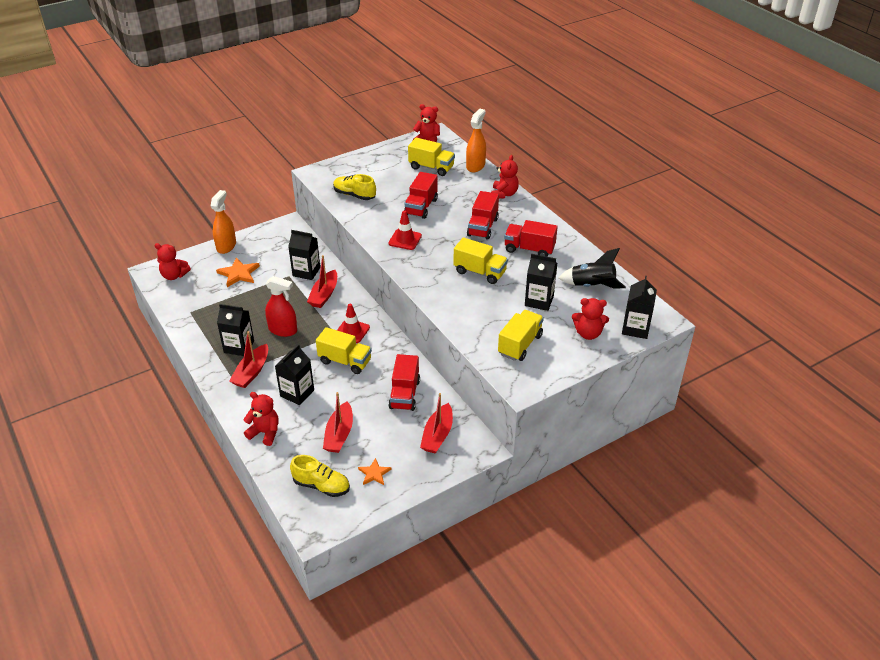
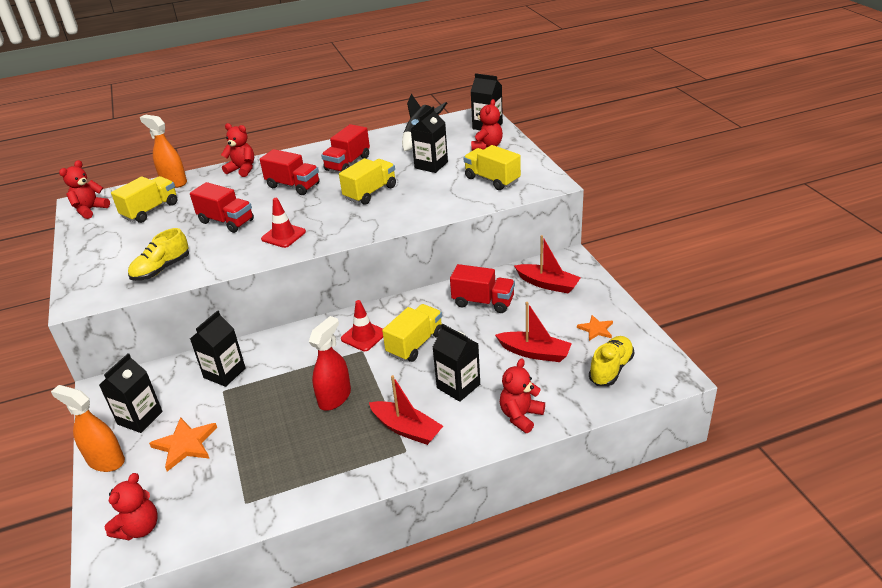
camera: 75 degrees left, 5 degrees down
(239, 347) = (350, 443): black carton -> black carton (140, 418)
(324, 295) = (282, 357): red boat -> none

